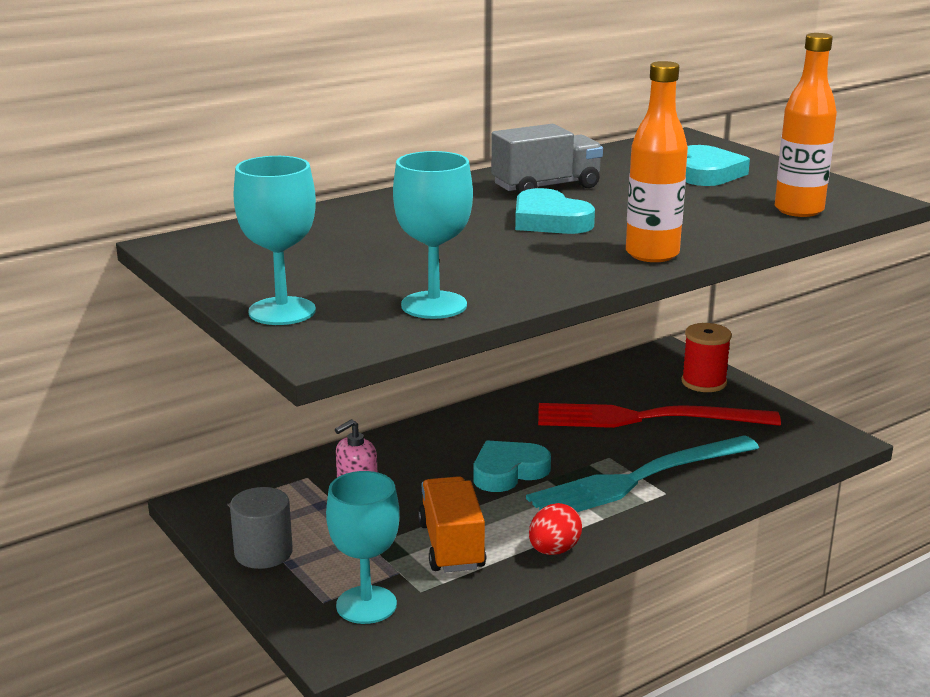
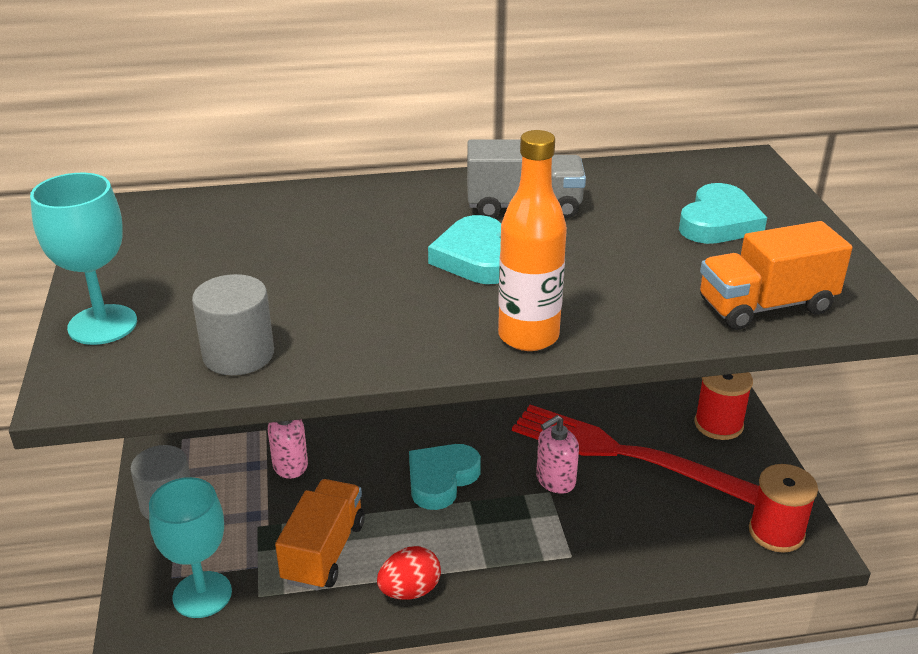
camera: 25 degrees right, 10 degrees up
(434, 305) = (238, 354): turquoise goblet -> grey cylinder
(508, 471) = (441, 479): turquoise heart -> turquoise heart turned 45 degrees counterclockwise
(607, 449) = (555, 480): none -> pink soap dispenser
(638, 479) = (557, 529): turquoise fork -> none
(799, 210) = (765, 306): orange bottle -> orange truck
(807, 438) = (776, 532): none -> red spool

